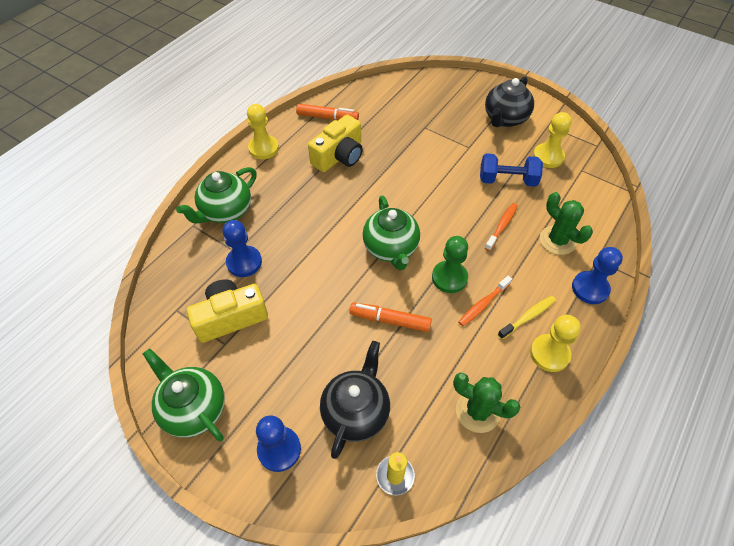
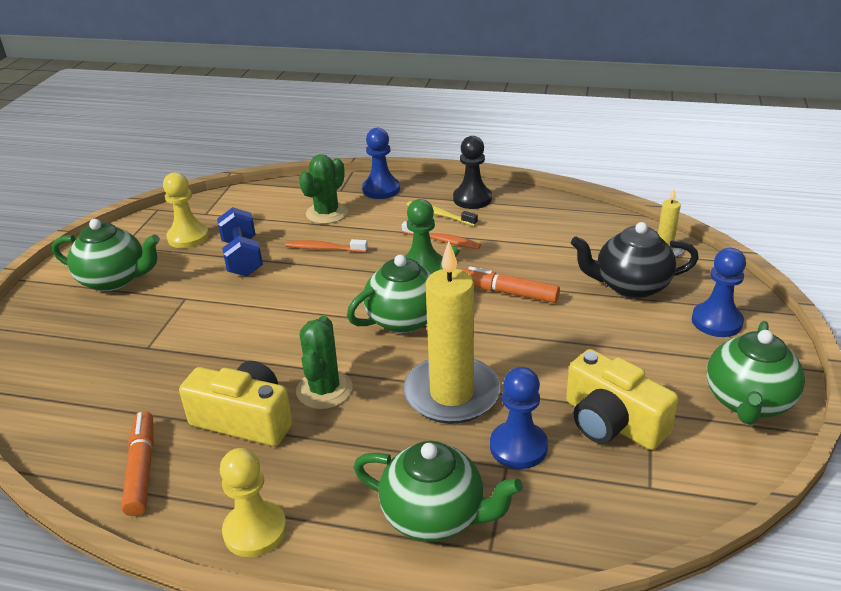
camera: 110 degrees left, 20 degrees down
(304, 247) = (452, 394): none -> yellow candle
(390, 320) = (509, 293): orange marker -> orange marker turned 120 degrees clockwise
(477, 411) = (563, 223): green cactus -> green cactus (324, 390)
(505, 119) = (115, 280): black teapot -> green teapot
(549, 354) = (472, 199): yellow pawn -> black pawn

